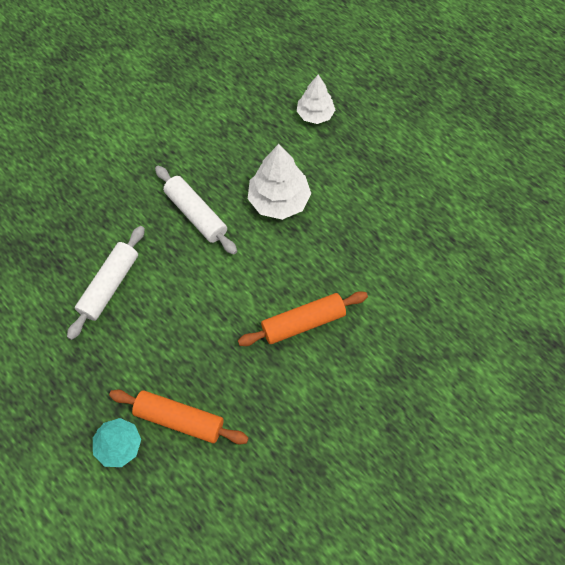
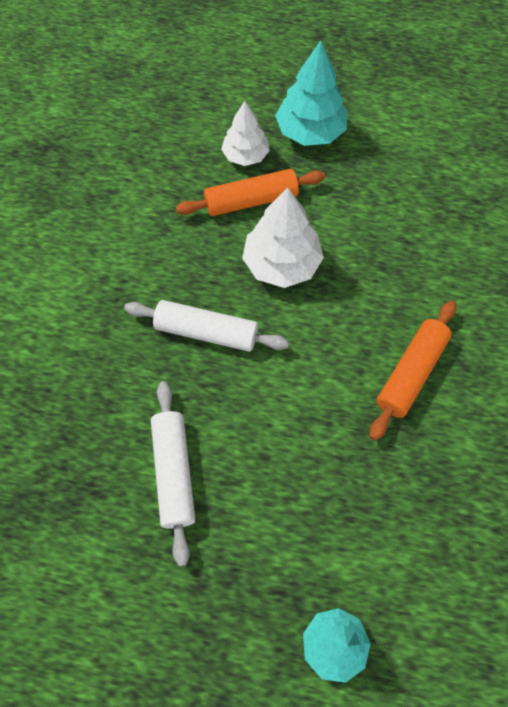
camera: 35 degrees left, 0 degrees up
(180, 419) = (374, 565): orange rolling pin -> orange rolling pin (251, 201)
(373, 123) = (310, 132): none -> turquoise tree

